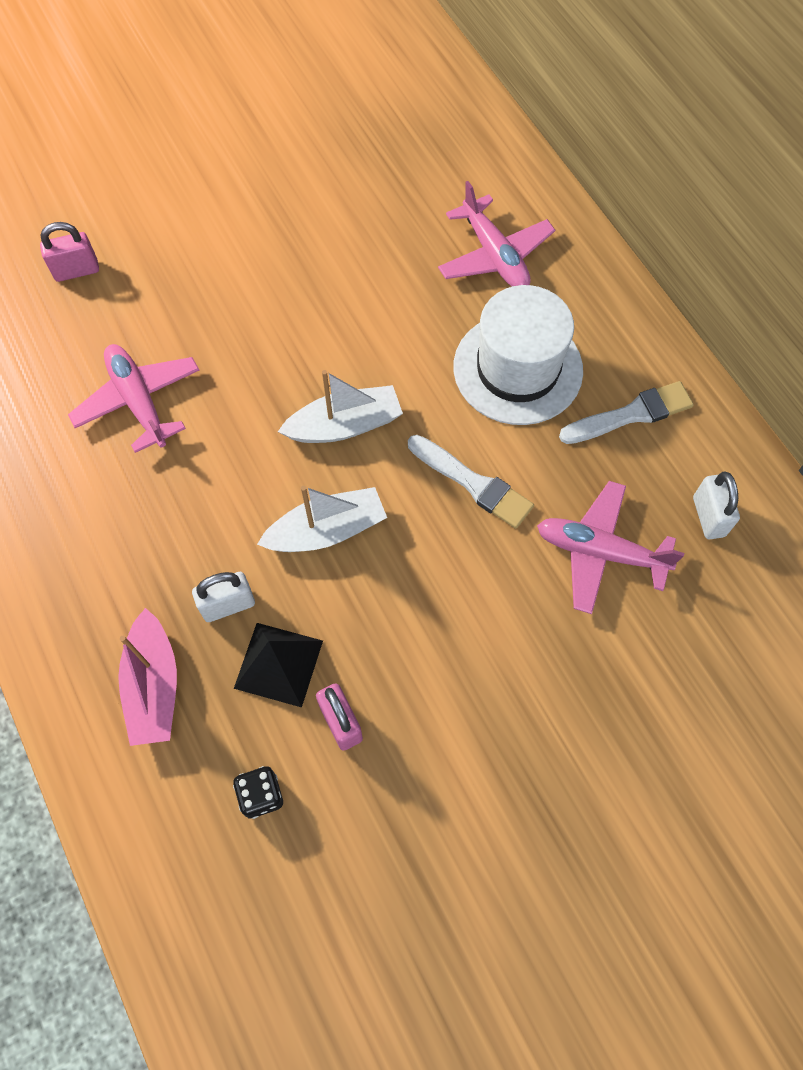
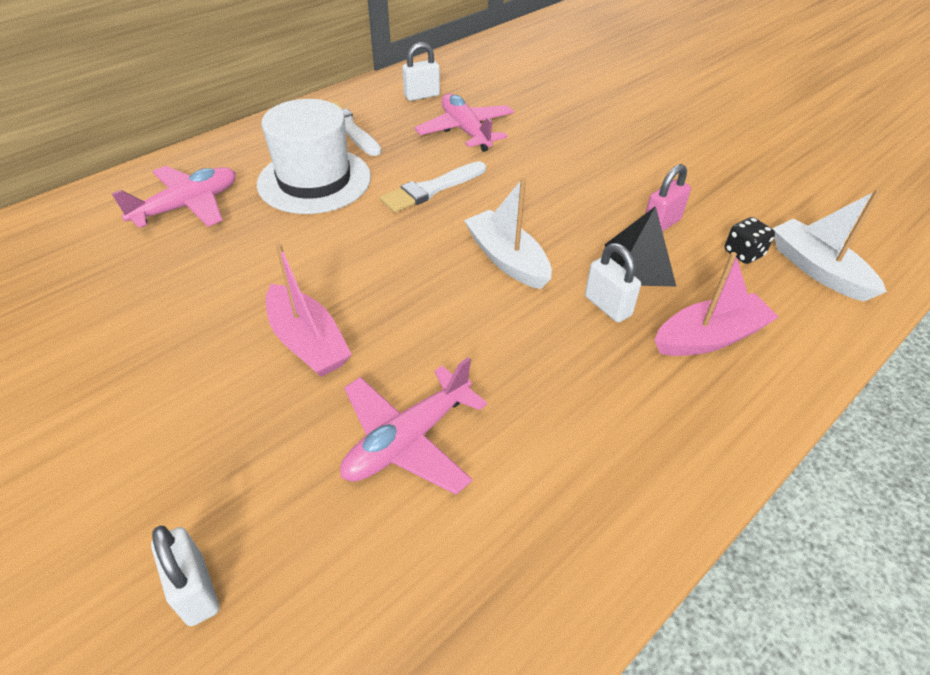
camera: 105 degrees left, 20 degrees down
(76, 270) = (195, 590): pink padlock -> white padlock
(267, 344) = (308, 342): none -> pink boat
(344, 425) = (396, 267): white boat -> white boat (817, 270)
(473, 483) = (431, 189): white brush -> white brush turned 150 degrees counterclockwise
(600, 552) = (466, 131): pink plane -> pink plane turned 150 degrees clockwise

